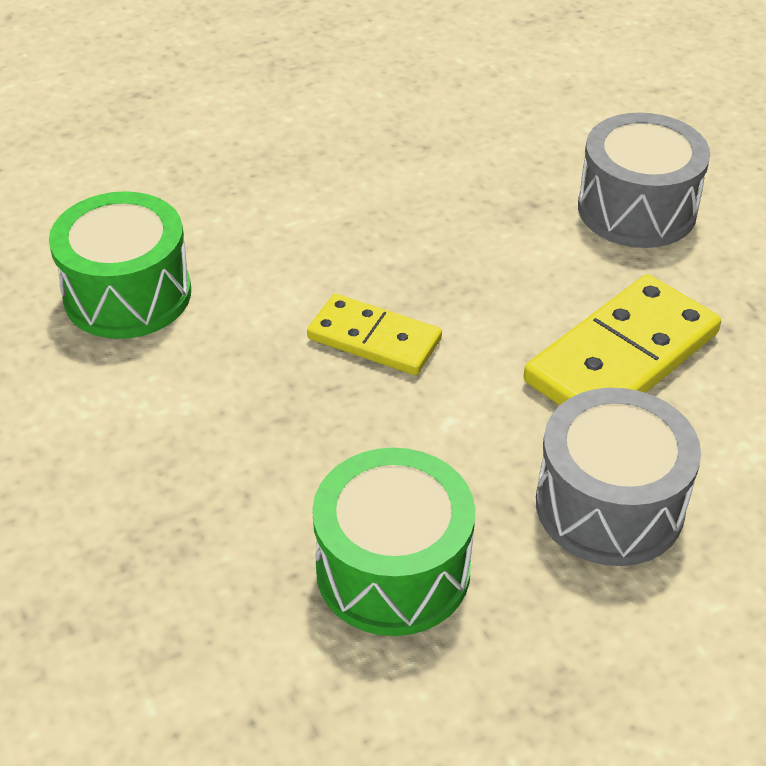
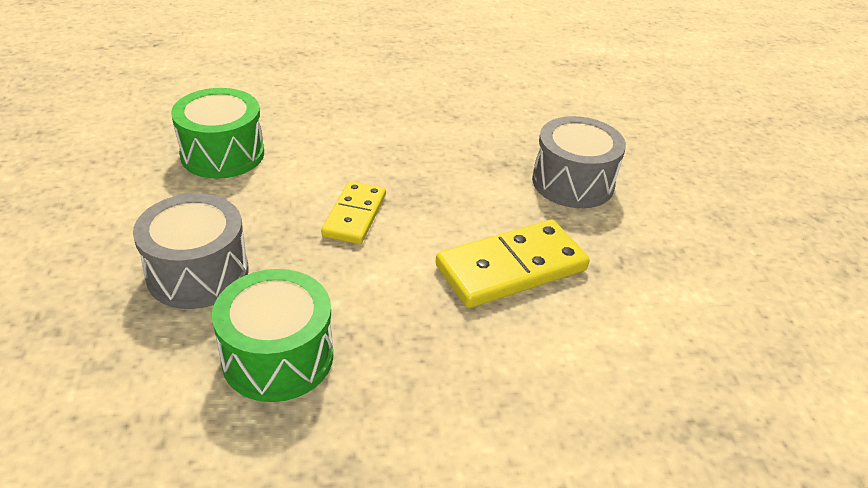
camera: 15 degrees right, 5 degrees down
(374, 339) = (355, 215): yellow domino -> yellow domino turned 60 degrees clockwise
(609, 505) = (448, 358): grey drum -> grey drum (198, 273)

